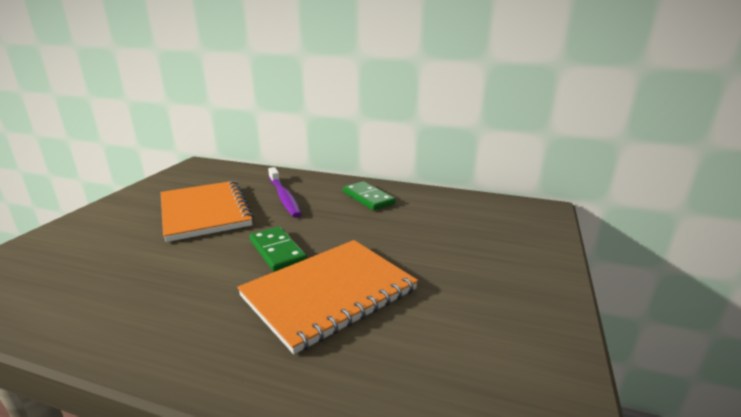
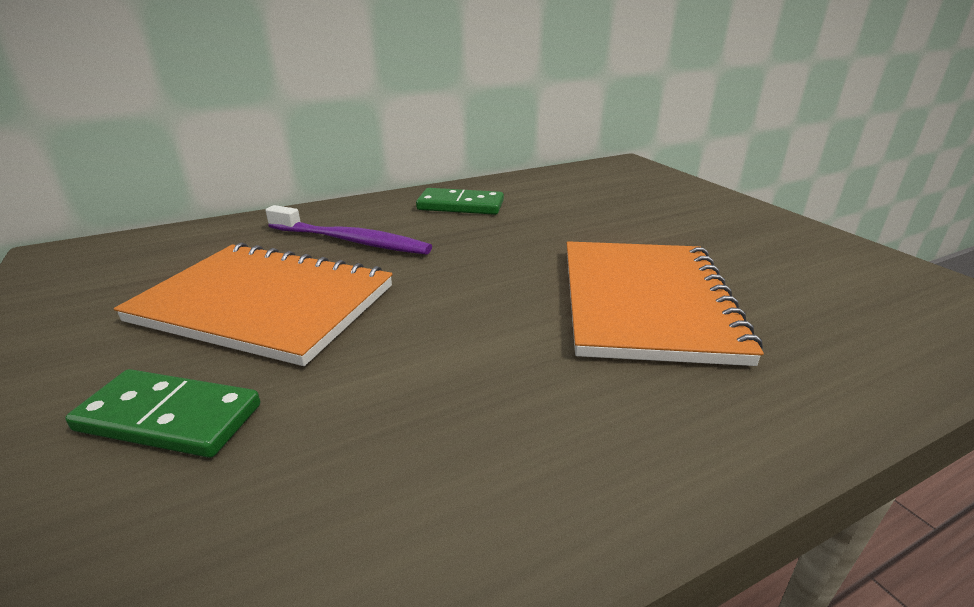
camera: 45 degrees left, 5 degrees up
(277, 251) = (495, 296): green domino -> green domino (169, 418)

